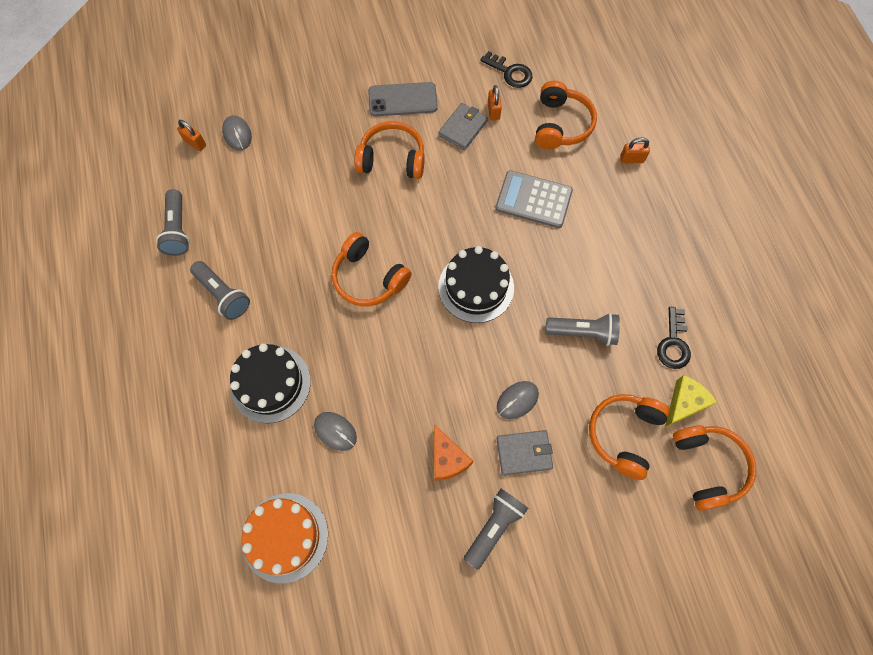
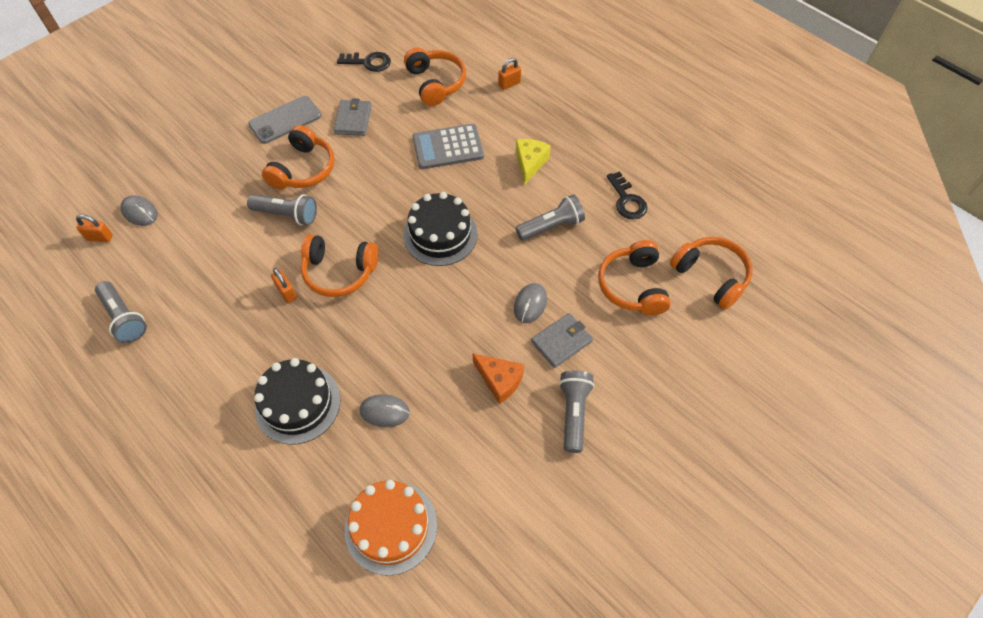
camera: 30 degrees left, 10 degrees down
(223, 295) = (205, 351): grey flashlight -> grey flashlight (287, 215)
(392, 159) = (303, 169): orange headphones -> orange headphones turned 135 degrees clockwise
(493, 111) = (372, 96): orange padlock -> orange padlock (286, 292)
(684, 403) = (663, 239): yellow cheese -> yellow cheese (530, 163)

